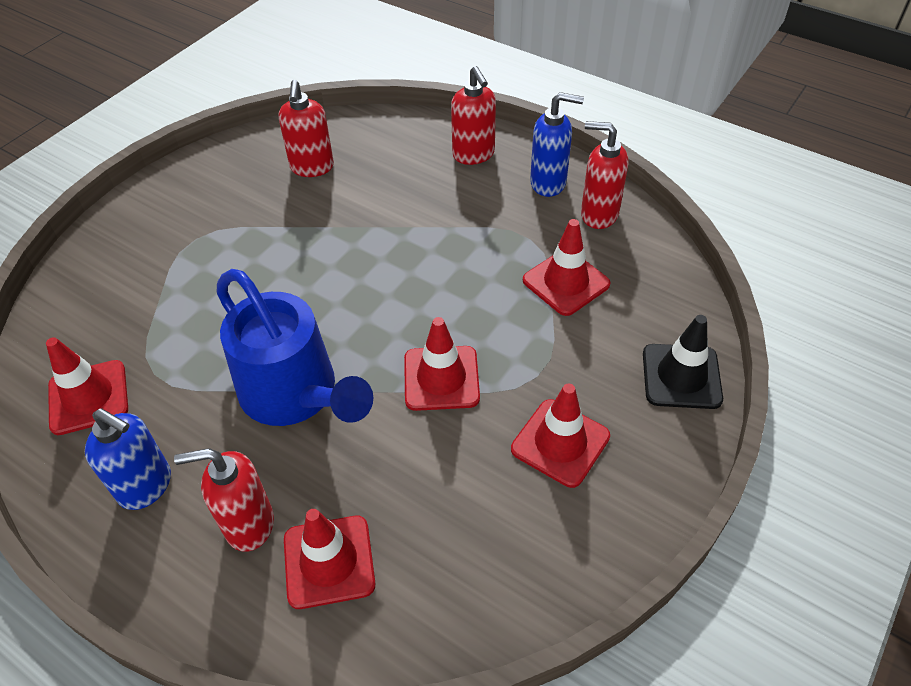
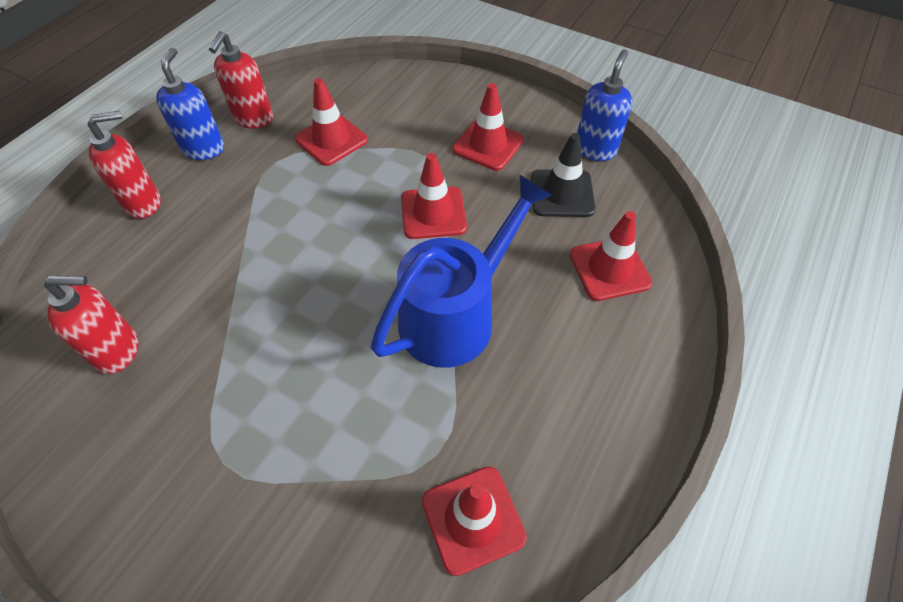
camera: 95 degrees left, 5 degrees up
(146, 486) = (571, 423): blue soap dispenser -> blue soap dispenser (595, 149)
(249, 524) = (591, 328): red soap dispenser -> none
(681, 376) = (426, 85): black traffic cone -> black traffic cone (562, 193)

